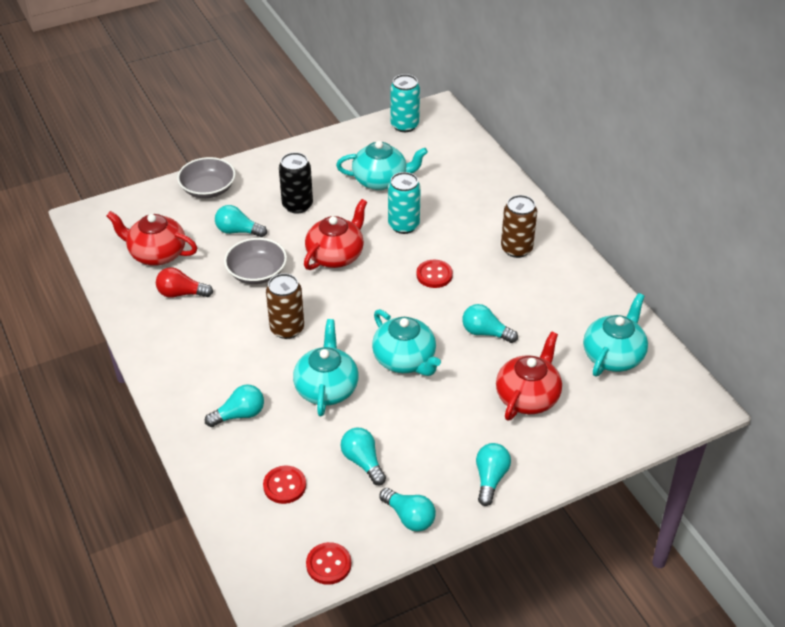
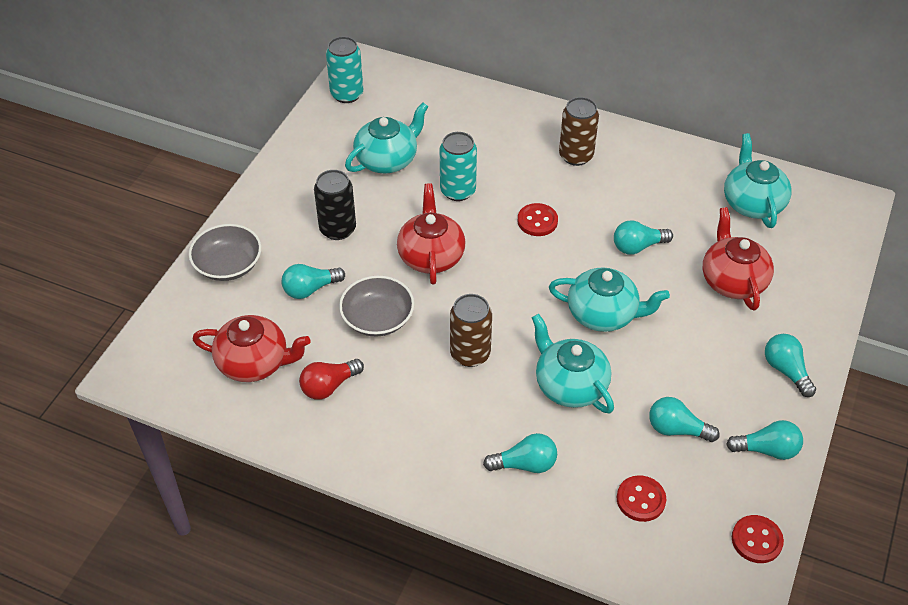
camera: 40 degrees left, 5 degrees up
(156, 254) = (254, 363): red teapot -> red teapot turned 150 degrees counterclockwise
(239, 415) = (525, 464): turquoise light bulb -> turquoise light bulb turned 60 degrees clockwise

